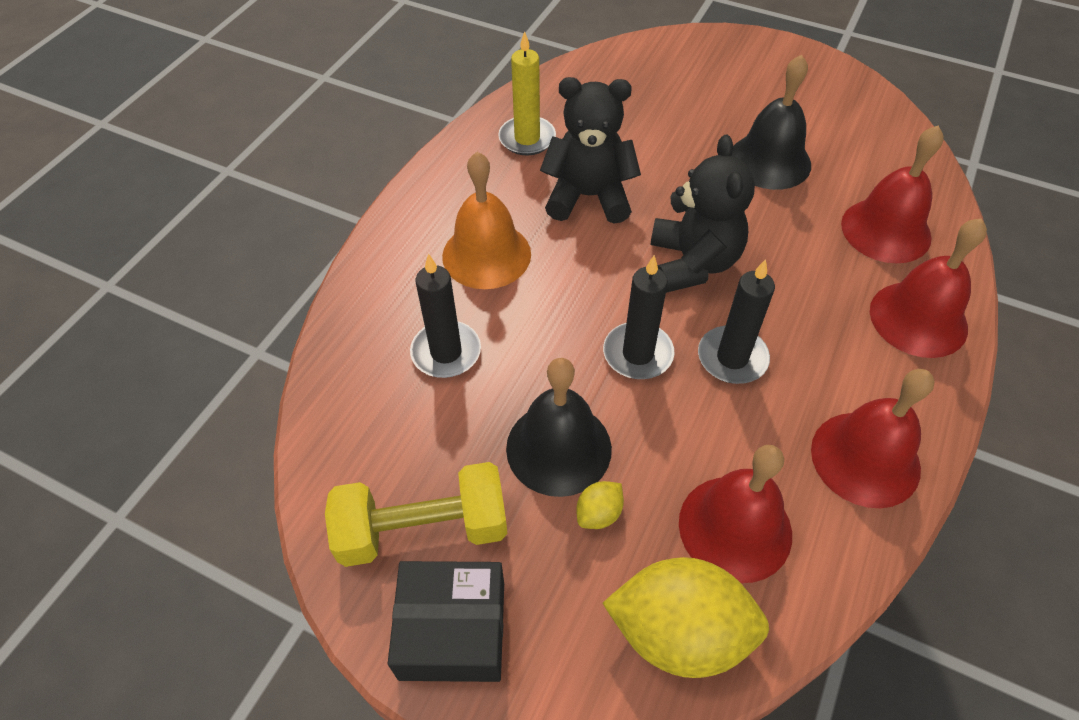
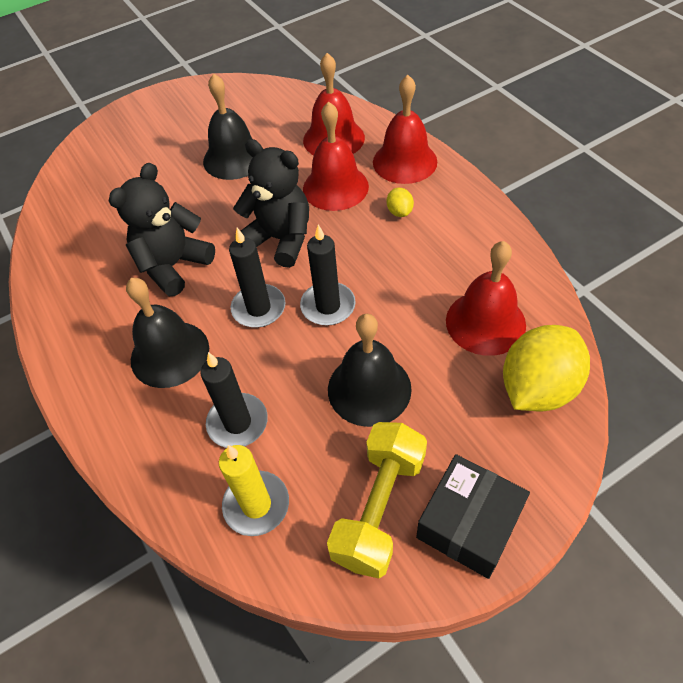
camera: 55 degrees left, 0 degrees up
(486, 255) = (170, 353): orange bell -> black bell
(527, 138) = (82, 274): yellow candle -> yellow candle (256, 505)
(599, 513) = (433, 390): yellow lemon -> yellow lemon (399, 212)
(732, 358) = (368, 259): black candle -> black candle (258, 308)
(865, 458) = (478, 237): red bell -> red bell (335, 187)

